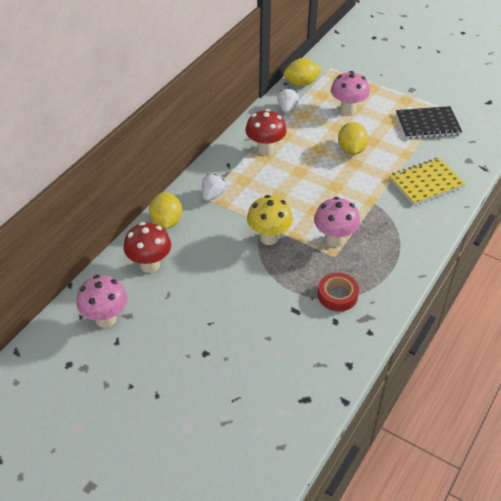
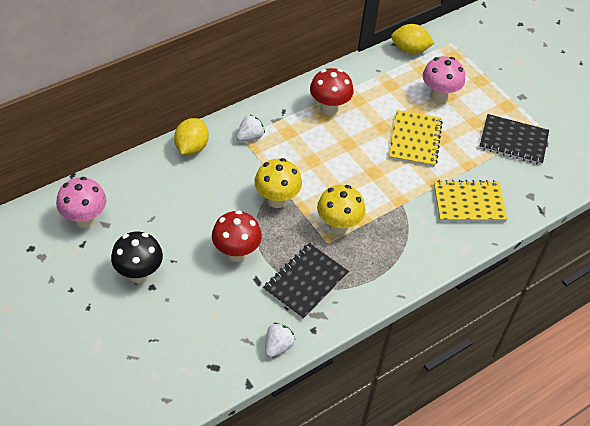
camera: 20 degrees right, 5 degrees up
(150, 265) = (152, 184): red mushroom -> red mushroom (236, 253)
(186, 346) = (139, 274): none -> black mushroom
(287, 108) = (378, 72): white strawberry -> white strawberry (278, 346)
(334, 239) = (338, 226): pink mushroom -> yellow mushroom
(337, 295) = (306, 282): red tape -> black notebook
(351, 150) = (415, 140): yellow lemon -> yellow notebook

